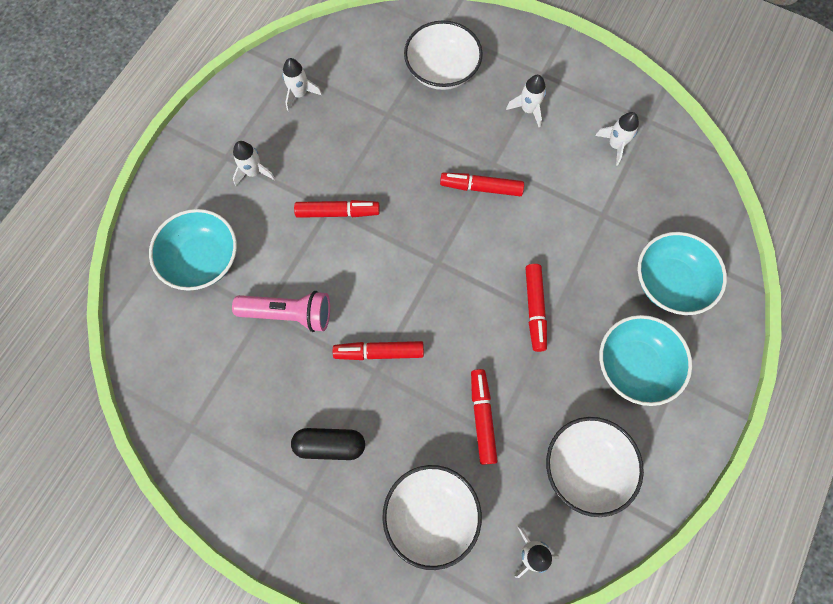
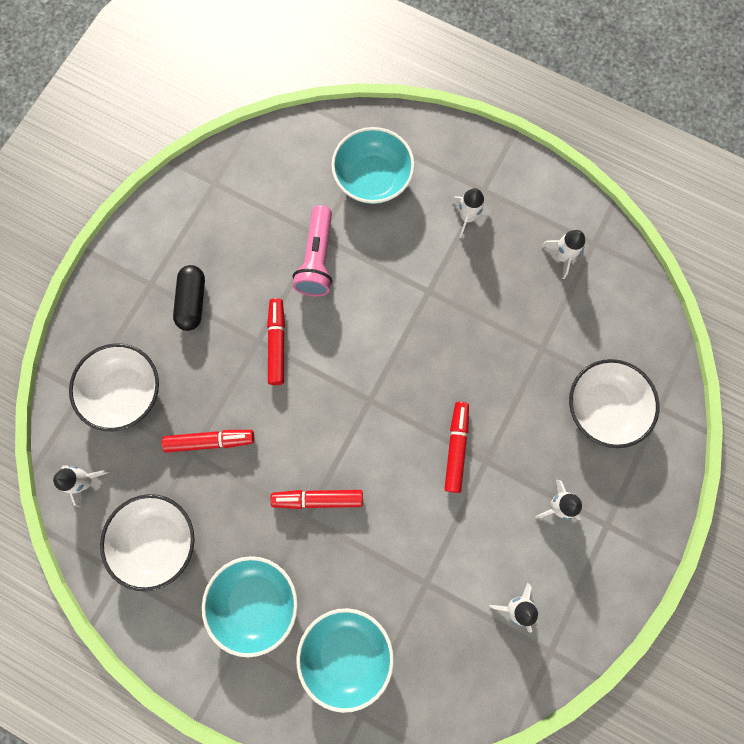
camera: 90 degrees right, 5 degrees up
(337, 212) = (424, 300): red marker -> none

